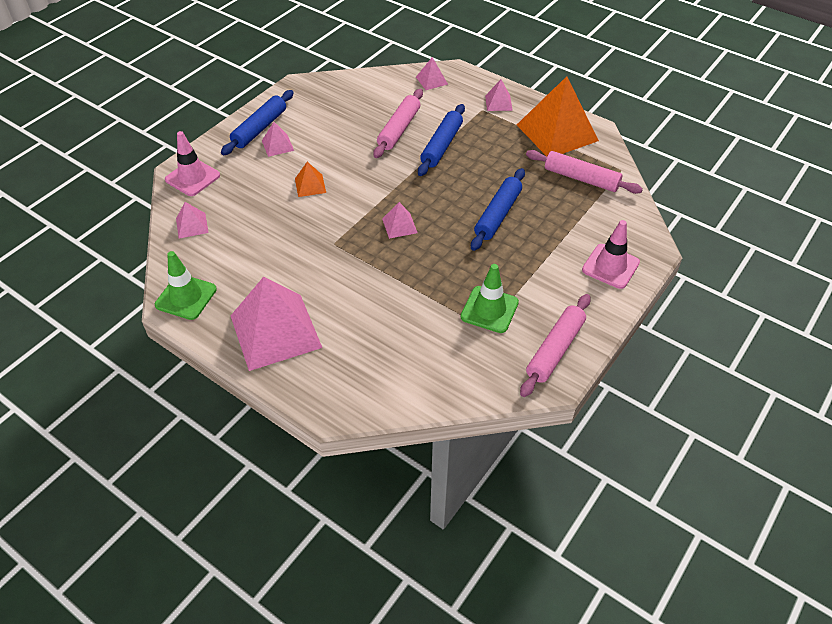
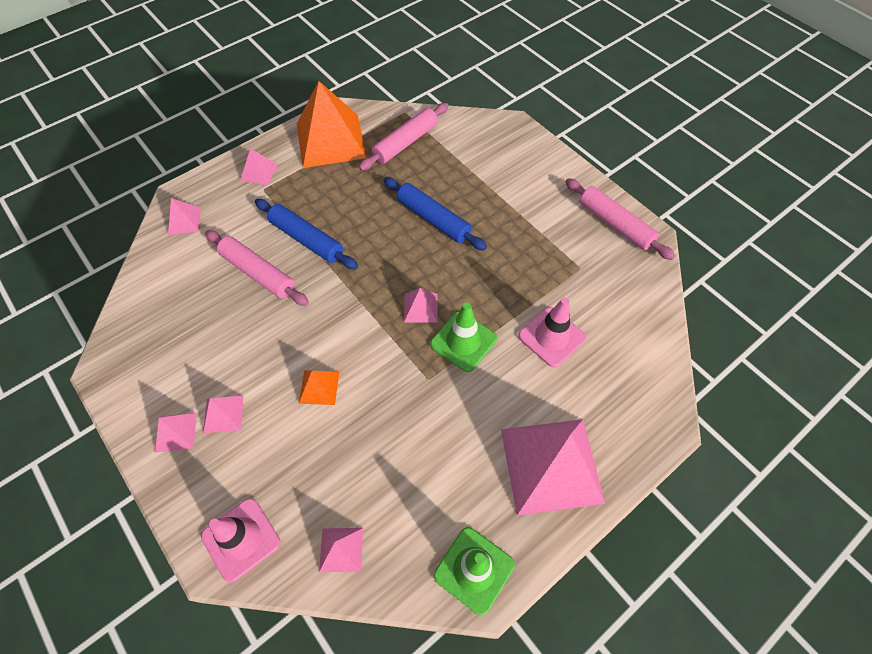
camera: 75 degrees left, 10 degrees up
(259, 128) = (176, 432): blue rolling pin -> pink pyramid
(489, 309) = (558, 259): green traffic cone -> green traffic cone (463, 341)
(610, 266) = (525, 158): pink traffic cone -> pink traffic cone (551, 337)

